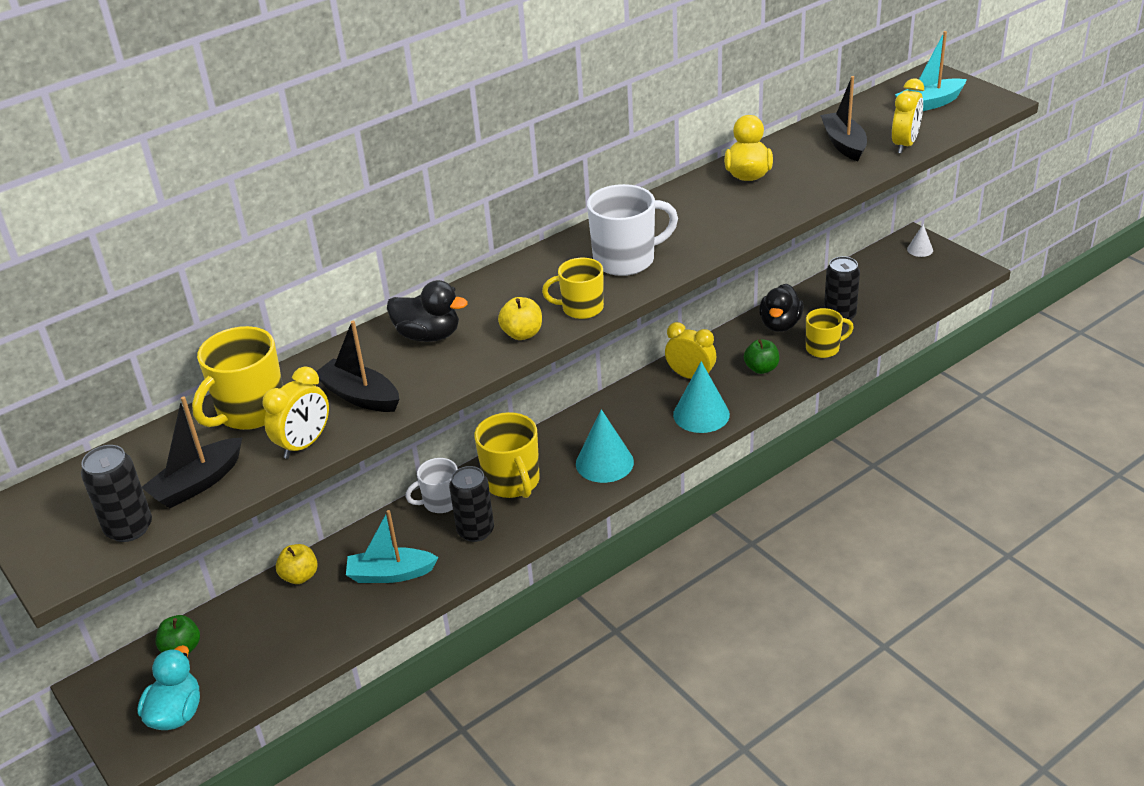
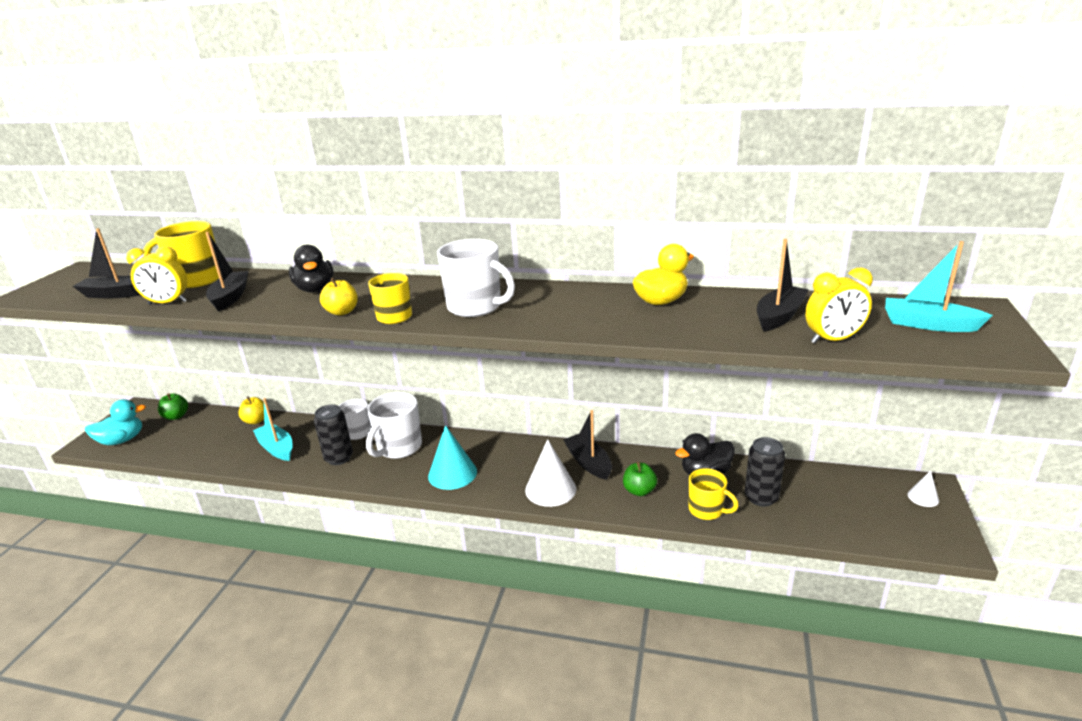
camera: 50 degrees right, 10 degrees down
(129, 528) = (64, 296): black can -> none
(512, 482) = (398, 448): yellow mug -> white mug
(690, 376) = (588, 463): yellow clock -> black boat
(701, 414) = (550, 489): turquoise cone -> white cone

